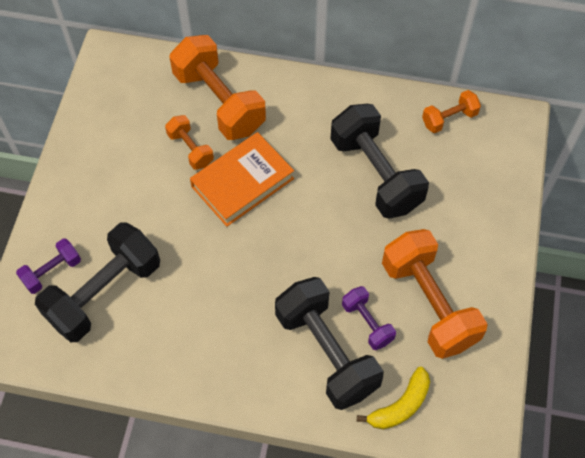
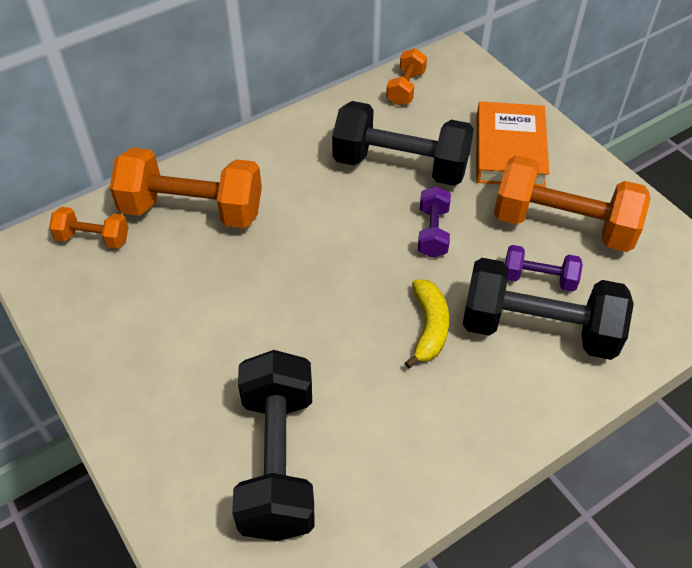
camera: 45 degrees left, 10 degrees down
(52, 272) = (196, 491): purple dumbbell -> purple dumbbell (432, 232)
(190, 149) = (211, 267): orange dumbbell -> orange dumbbell (93, 238)
(242, 182) = (296, 257): orange book -> orange book (509, 150)
(400, 405) = (643, 317): yellow banana -> yellow banana (429, 327)

